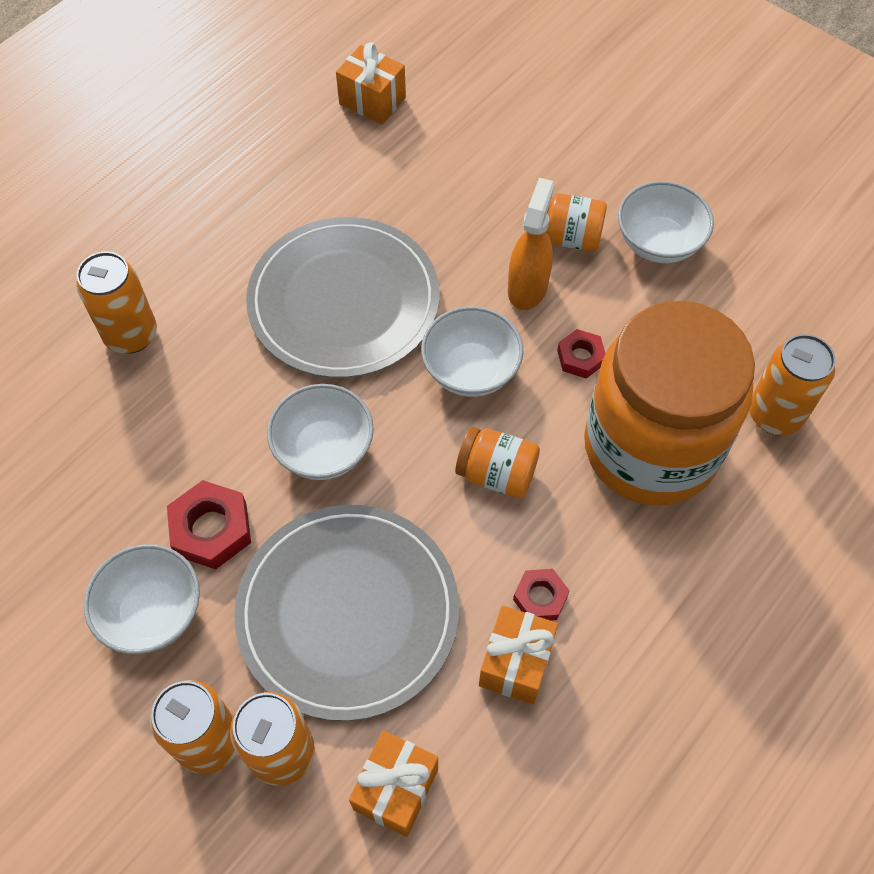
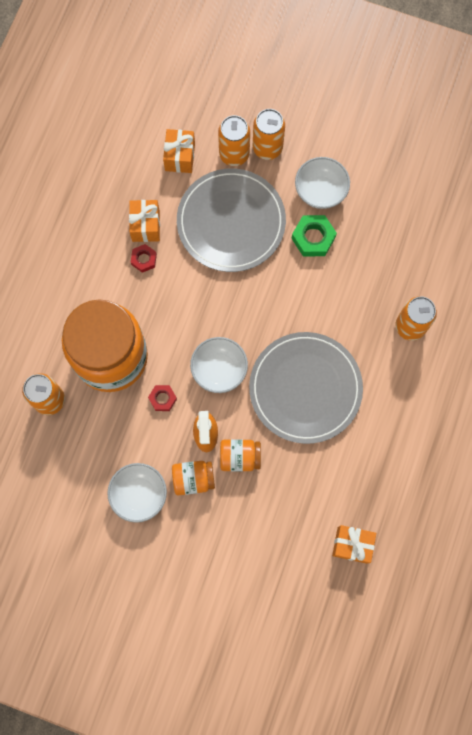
camera: 160 degrees right, 15 degrees up
(211, 529) = (313, 238): red nut -> green nut
(324, 449) = (277, 297): white bowl -> none
(496, 474) = (185, 315): orange jar -> orange jar (240, 457)

